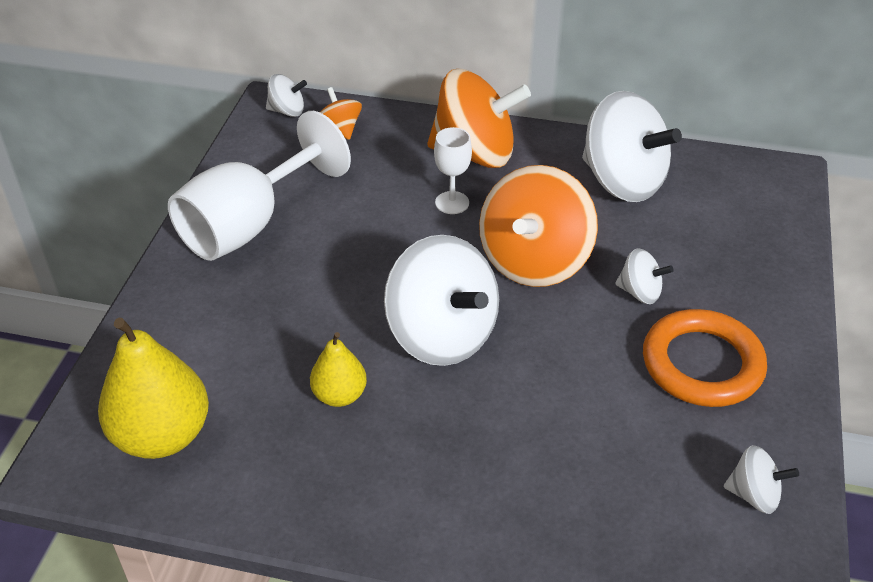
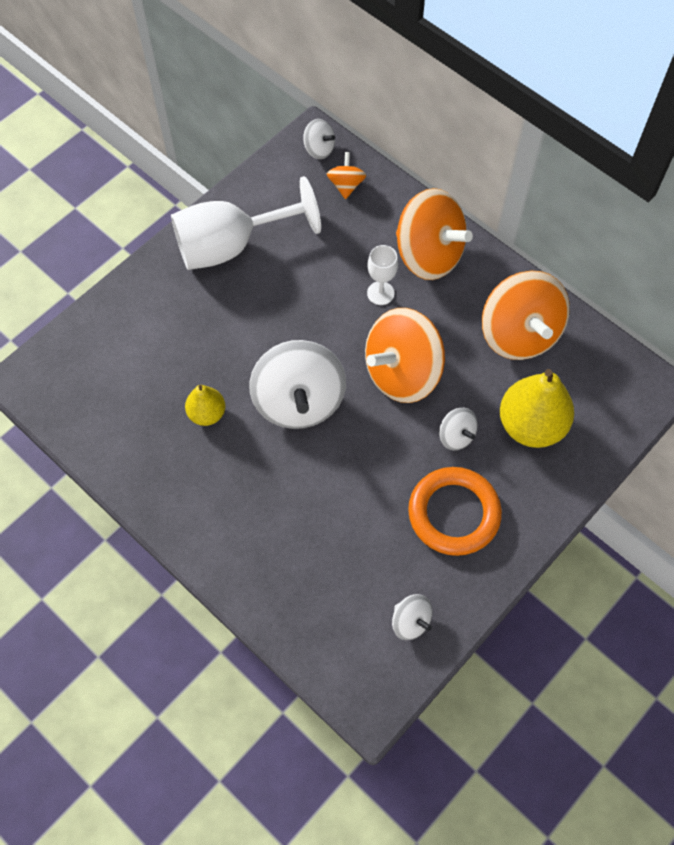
camera: 30 degrees right, 20 degrees up
(162, 435) = (89, 388): yellow pear -> yellow pear (531, 425)
(622, 181) = (519, 334): white spinning top -> orange spinning top

